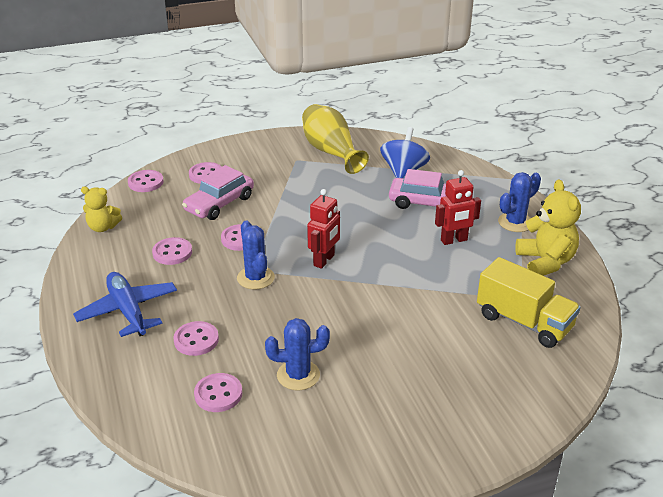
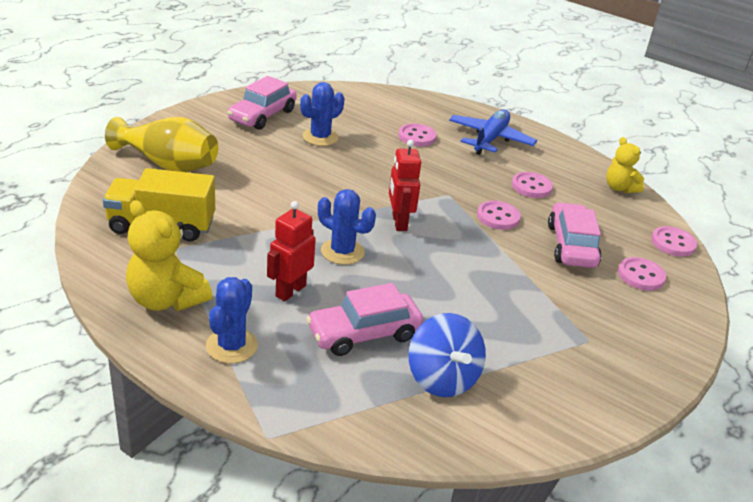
camera: 140 degrees right, 0 degrees up
(103, 227) = (619, 188): yellow teddy bear -> yellow teddy bear turned 90 degrees counterclockwise
(128, 311) = (490, 139): blue plane -> blue plane turned 90 degrees counterclockwise
(218, 394) = (360, 115): pink button -> none
(255, 278) = (436, 188): blue cactus -> blue cactus (342, 252)
(331, 152) = (569, 374): yellow vase -> yellow vase (168, 164)
(333, 435) = (262, 115): none -> pink car

